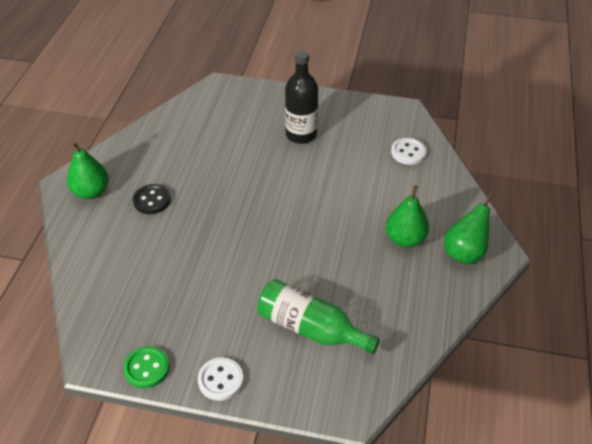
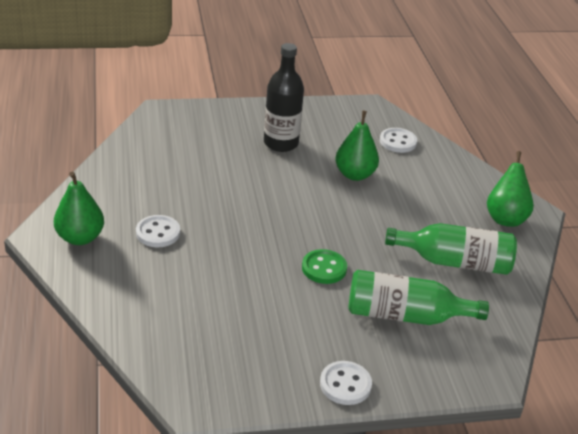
camera: 25 degrees left, 10 degrees down
(147, 368) = (259, 394): green button -> green button (324, 268)
(152, 200) = (158, 233): black button -> white button
(388, 286) = (454, 262): none -> green bottle
(405, 239) = (444, 217): green pear -> green pear (355, 175)

